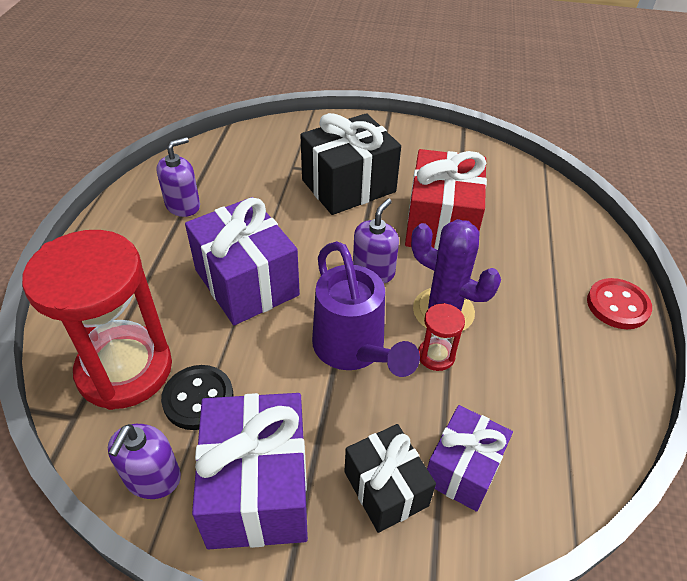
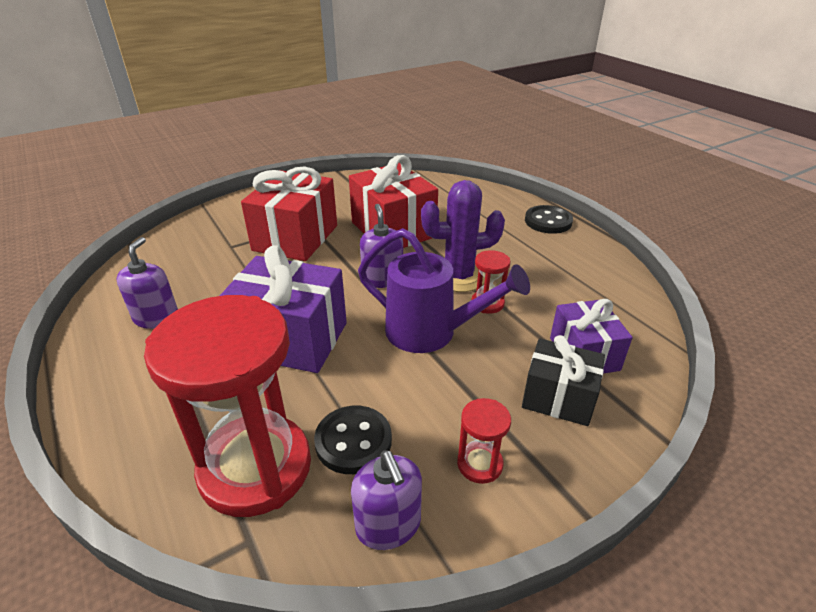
camera: 40 degrees left, 10 degrees down
(258, 488) = (479, 464): purple gift -> red hourglass
(348, 186) = (295, 238): black gift -> red gift
(617, 305) = (548, 221): red button -> black button

